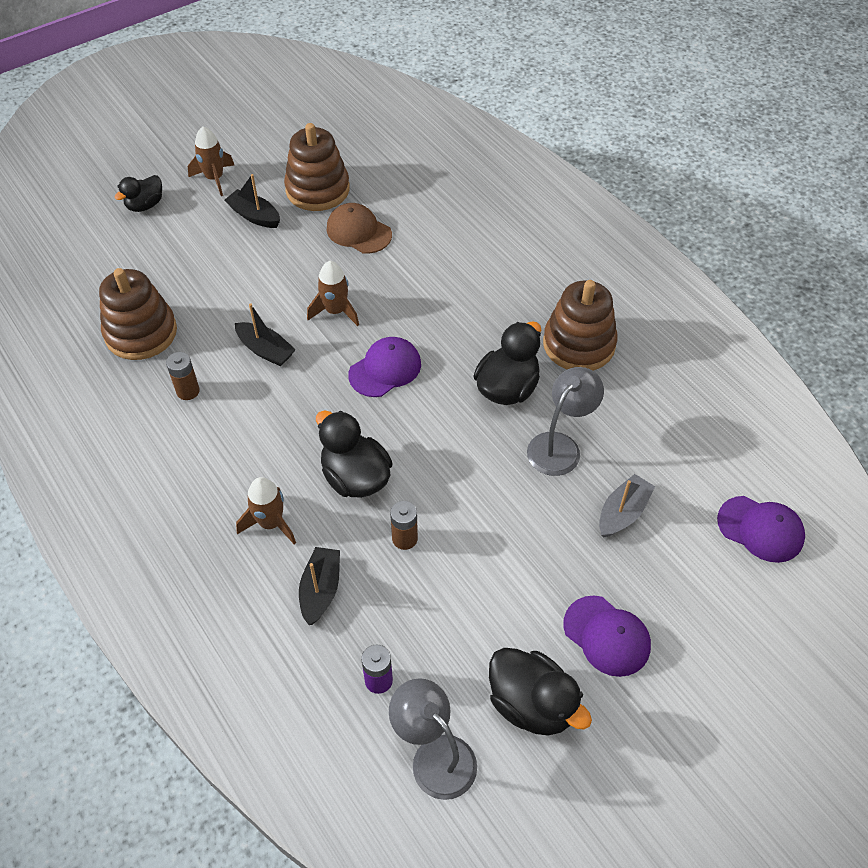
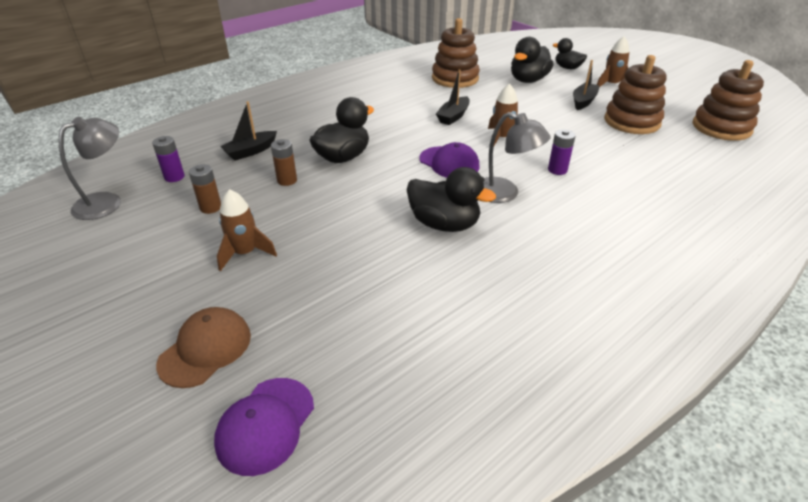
camera: 85 degrees right, 15 degrees down
(188, 391) = (411, 96): brown battery -> brown battery (210, 207)
(271, 523) = (306, 130): brown rocket -> brown rocket (245, 253)
(321, 590) = (251, 151): black boat -> black boat turned 135 degrees clockwise
(358, 232) = (596, 142): brown cap -> brown cap (205, 349)
(414, 277) = (557, 170): none -> purple battery
(532, 704) = (124, 245): black duck -> black duck (528, 80)
(560, 446) = (380, 257): grey lamp -> grey lamp (505, 194)
(579, 344) = (515, 269): brown stacking toy -> brown stacking toy (721, 127)
(607, 636) = (168, 288): purple cap -> none
(623, 512) = (300, 300): grey boat -> none

